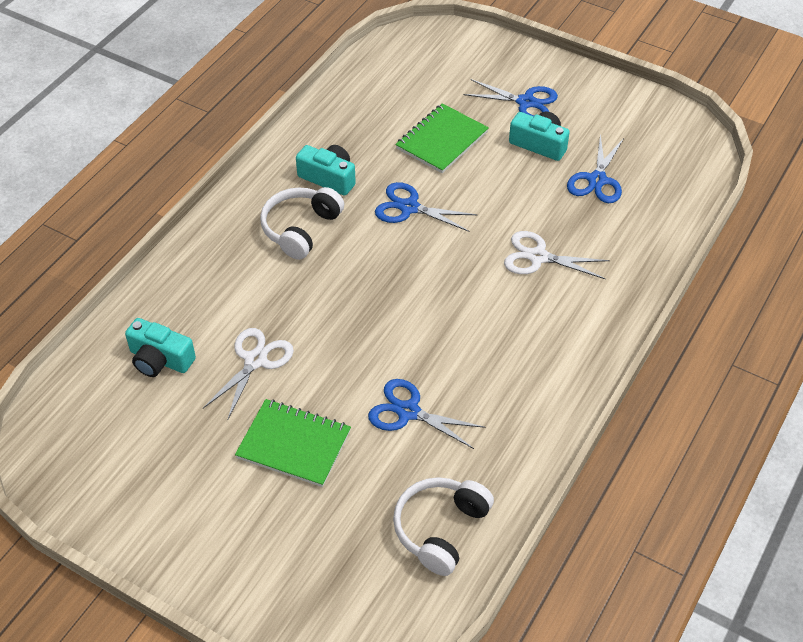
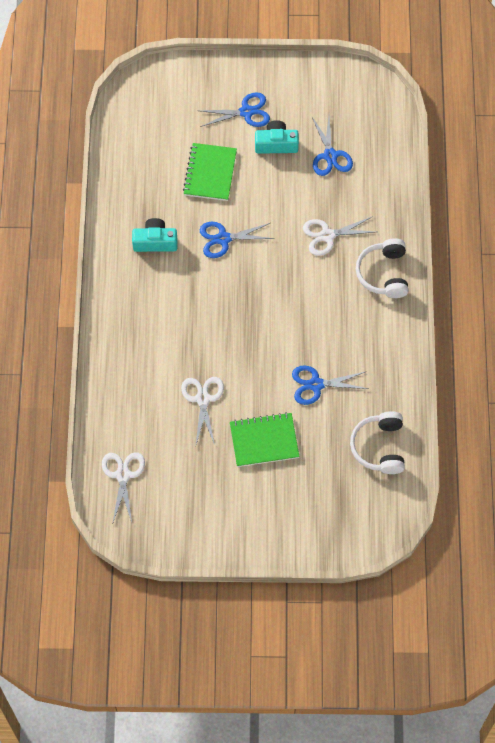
camera: 30 degrees left, 15 degrees up
(93, 397) = (123, 475): none -> white scissors
(160, 359) = (144, 429): turquoise camera -> none
(300, 229) = (164, 291): white headphones -> white headphones (383, 273)

